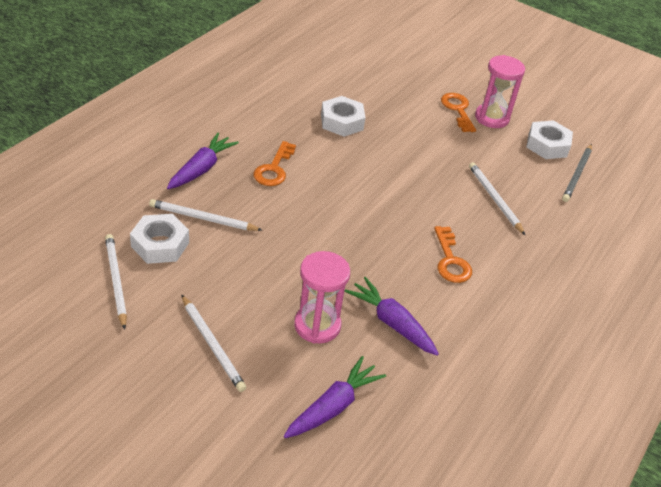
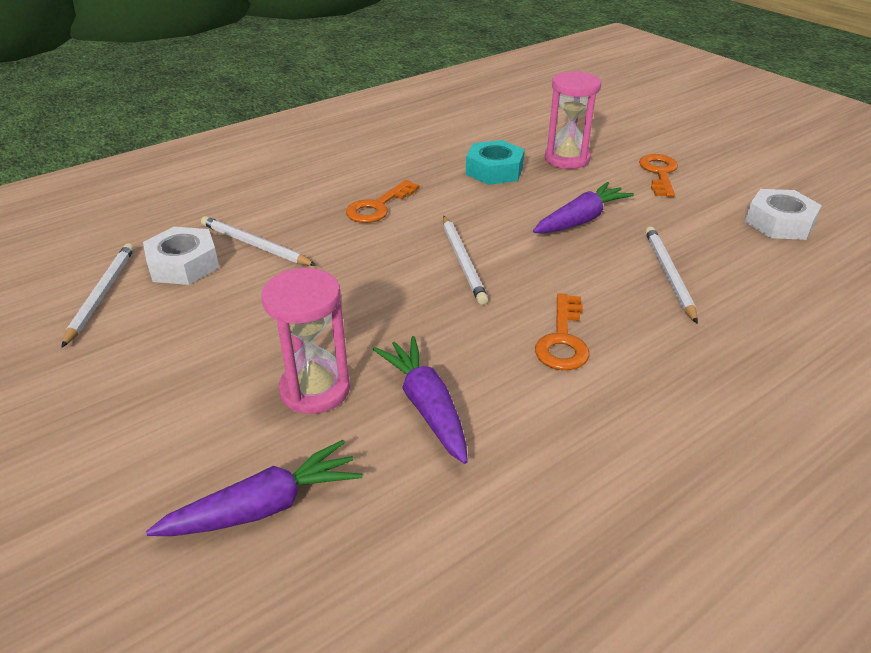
camera: 25 degrees right, 5 degrees down
(201, 169) = (291, 197): purple carrot -> purple carrot (581, 220)
(212, 345) = (157, 387): white pencil -> white pencil (463, 261)
(342, 122) = (494, 170): white nut -> turquoise nut
(491, 118) = (705, 186): pink hourglass -> pink hourglass (567, 159)
(577, 174) = (816, 262): grey pencil -> none

